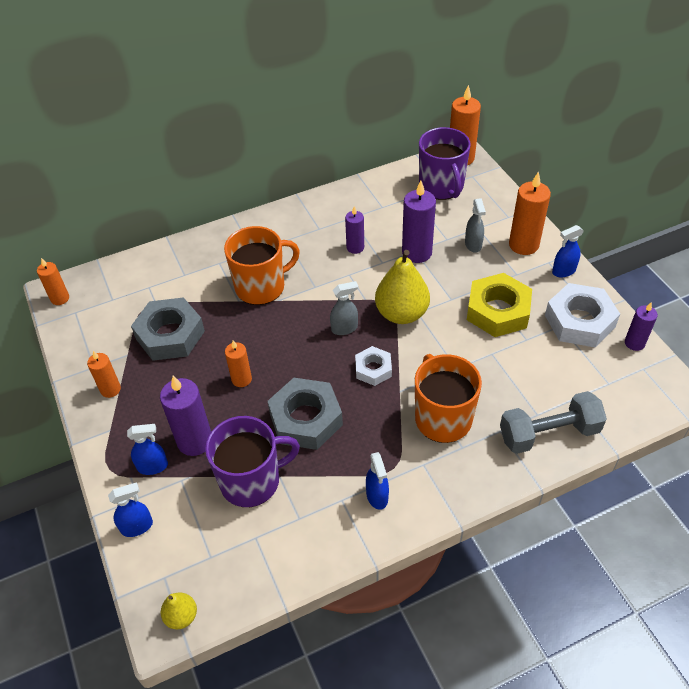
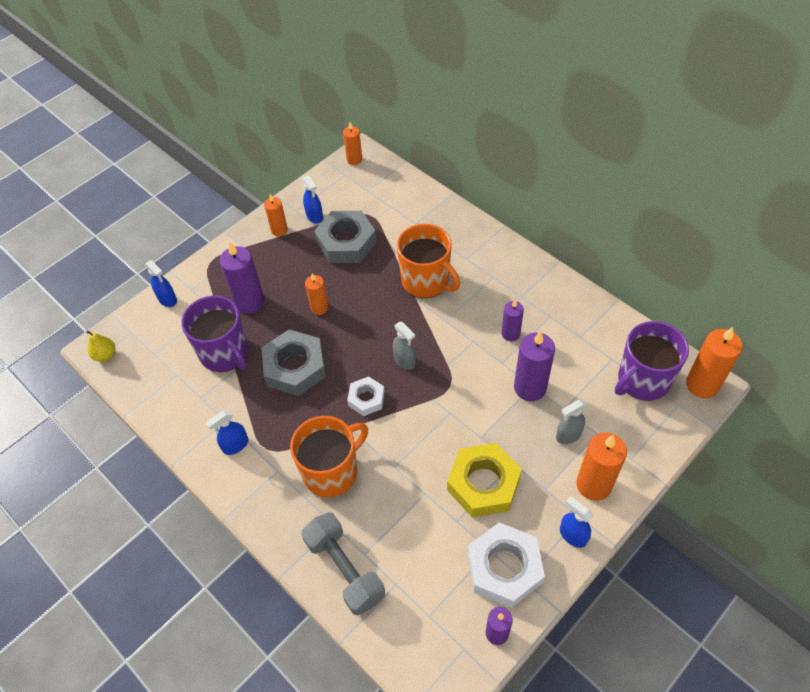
camera: 70 degrees right, 5 degrees up
(153, 466) = (219, 286): blue spray bottle -> blue spray bottle (314, 216)
(401, 313) = (442, 400): yellow pear -> none

